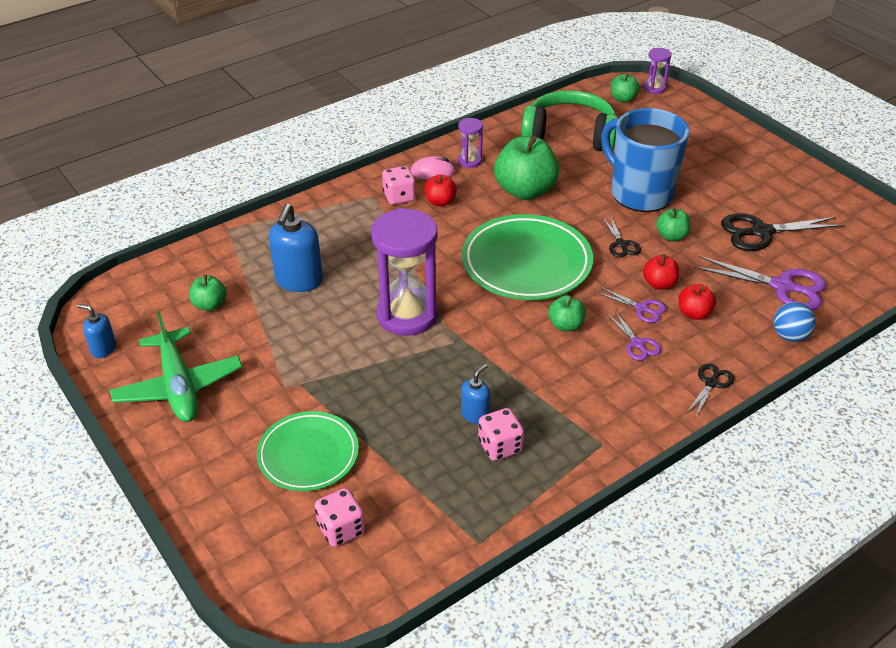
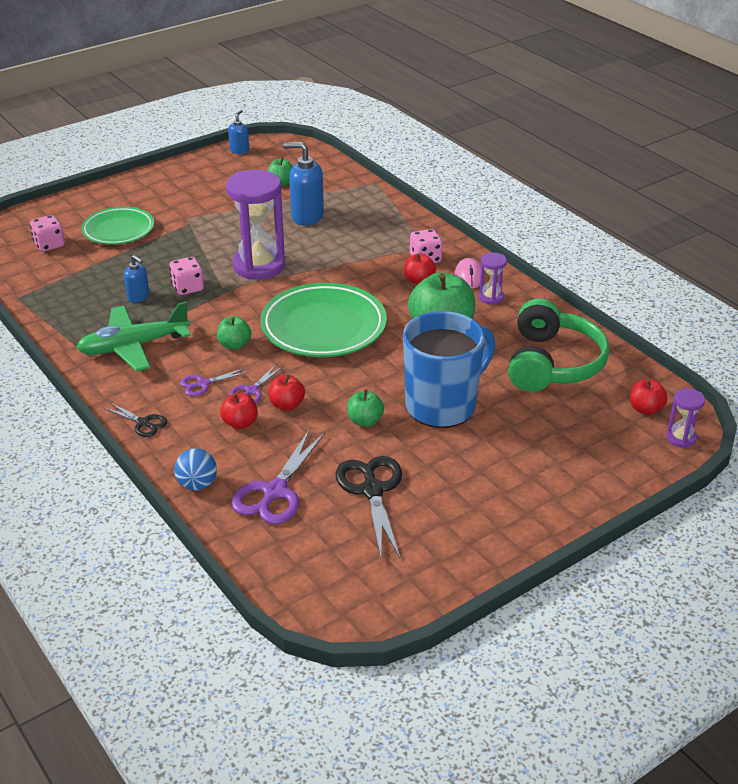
camera: 90 degrees right, 5 degrees down
(178, 386) = (197, 179): green plane -> green plane (133, 346)
(500, 446) = (102, 307): pink dice -> pink dice (188, 288)
(621, 244) = (351, 385): black scissors -> none
(623, 99) = (645, 409): green apple -> red apple

